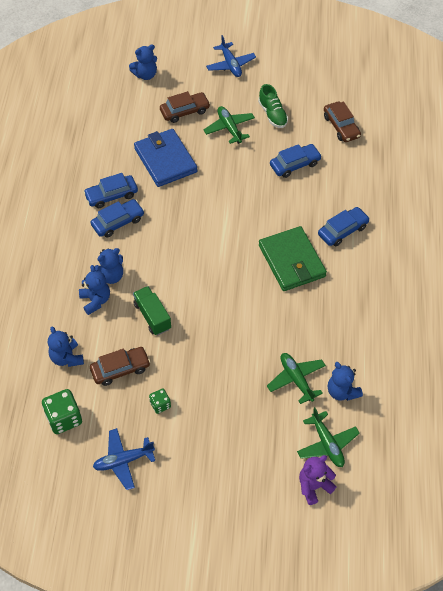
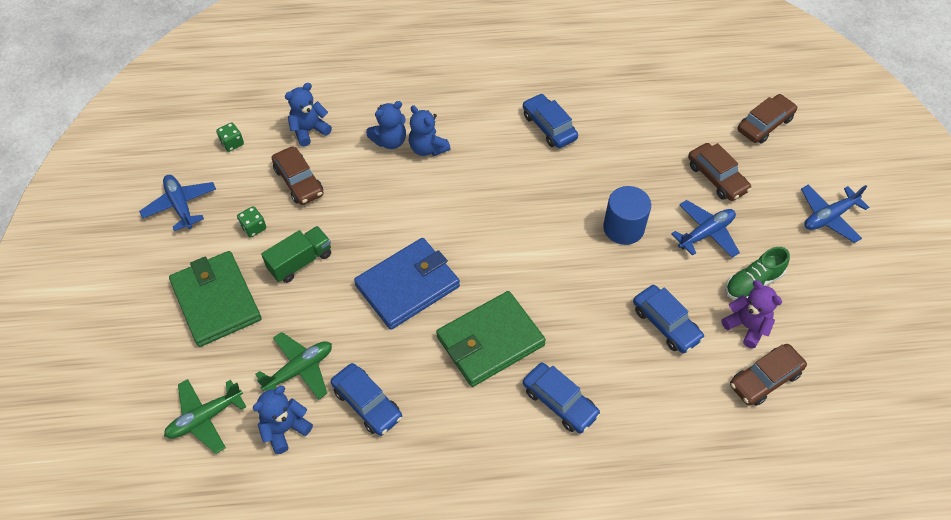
camera: 80 degrees right, 0 degrees up
(64, 418) = (232, 143): green dice -> green dice, size x0.56
(118, 222) = (509, 141): blue car -> blue car (367, 404)
(145, 75) = (765, 124): blue teddy bear -> brown car
(152, 316) = (376, 199): green truck -> green truck (300, 262)
(165, 160) = (623, 171): blue wallet -> blue wallet (407, 286)
(215, 170) = (623, 228): none -> blue cylinder
(226, 434) = (216, 301): none -> green wallet
(229, 128) = (705, 233): green plane -> blue plane
(314, 486) = (144, 409): purple teddy bear -> purple teddy bear (747, 326)

